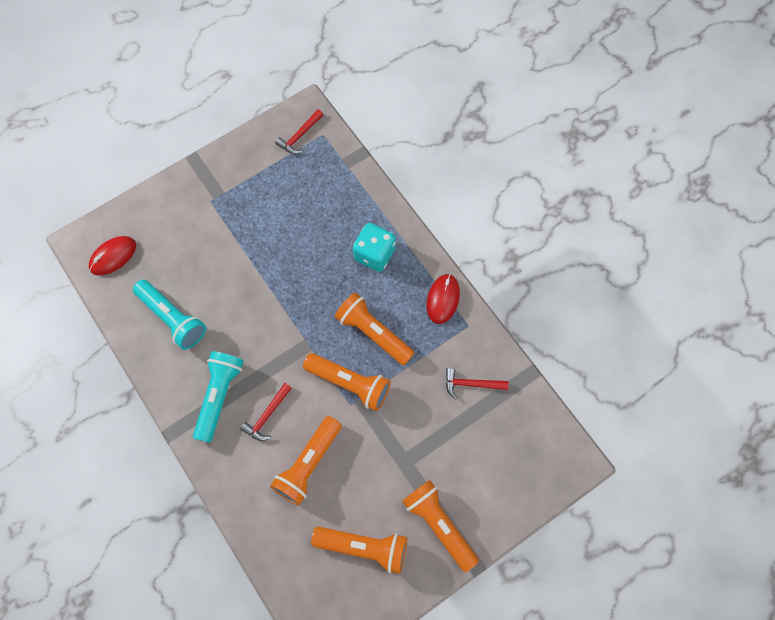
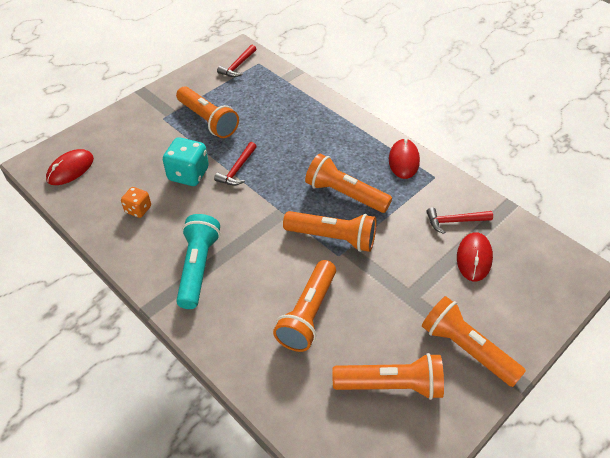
camera: 10 degrees left, 20 degrees down
(172, 318) = (138, 209): turquoise flashlight -> orange dice
(256, 212) = (208, 120): none -> orange flashlight
(267, 415) = (253, 277): red hammer -> red hammer (237, 169)
(374, 254) = (328, 136): turquoise dice -> turquoise dice (188, 174)
(476, 430) = (474, 258): none -> red mouse

